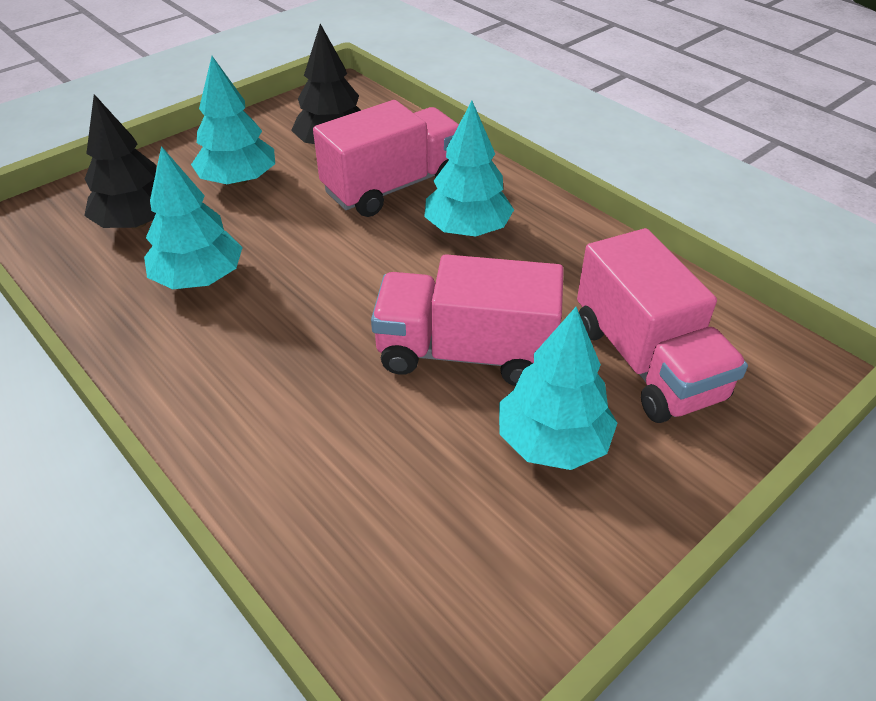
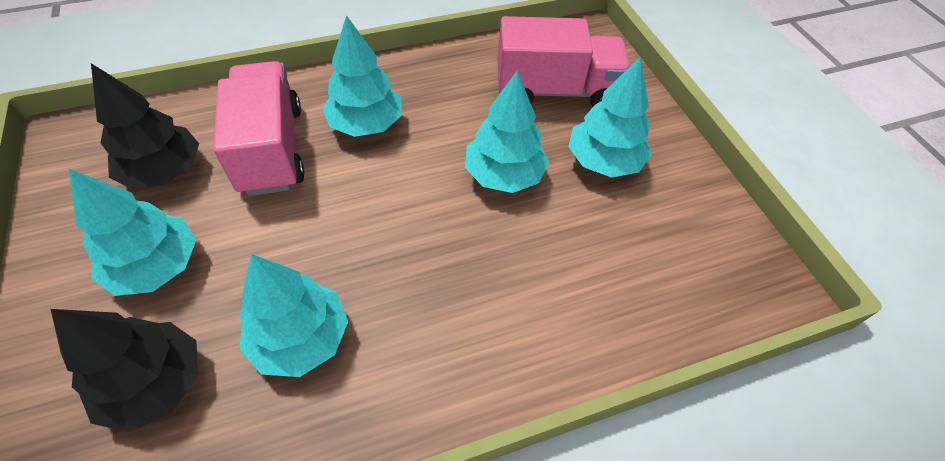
camera: 70 degrees left, 10 degrees up
(465, 353) = (504, 175): pink truck -> turquoise tree

